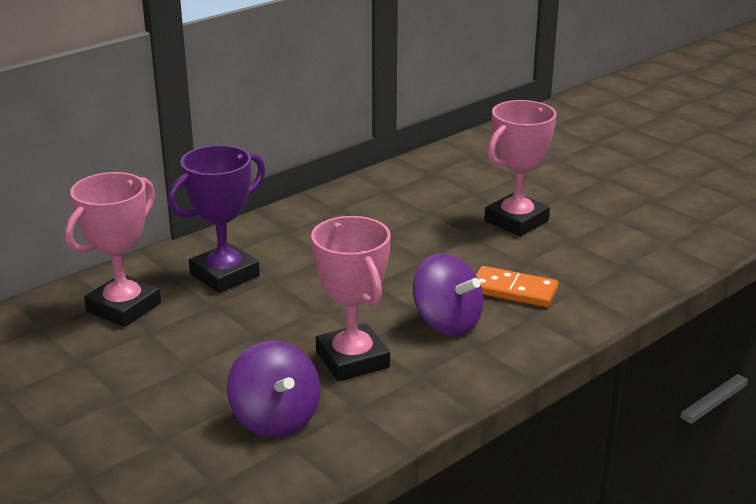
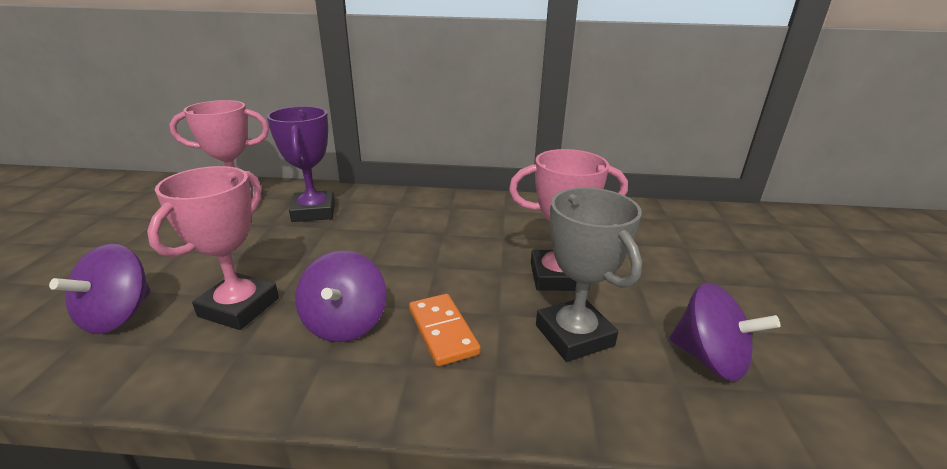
camera: 45 degrees right, 0 degrees up
(224, 275) = (314, 211): purple trophy -> purple trophy turned 75 degrees clockwise
(585, 249) = (574, 335): none -> grey trophy
(664, 222) = (709, 359): none -> purple spinning top

